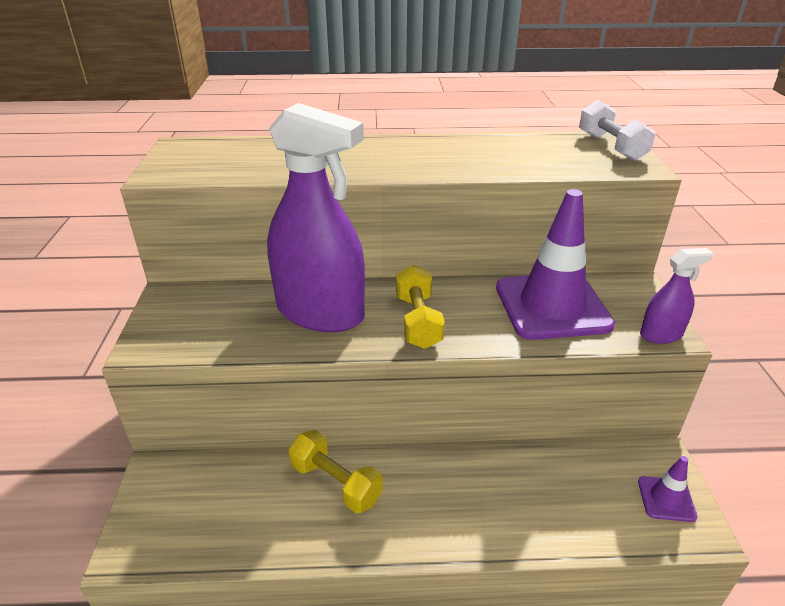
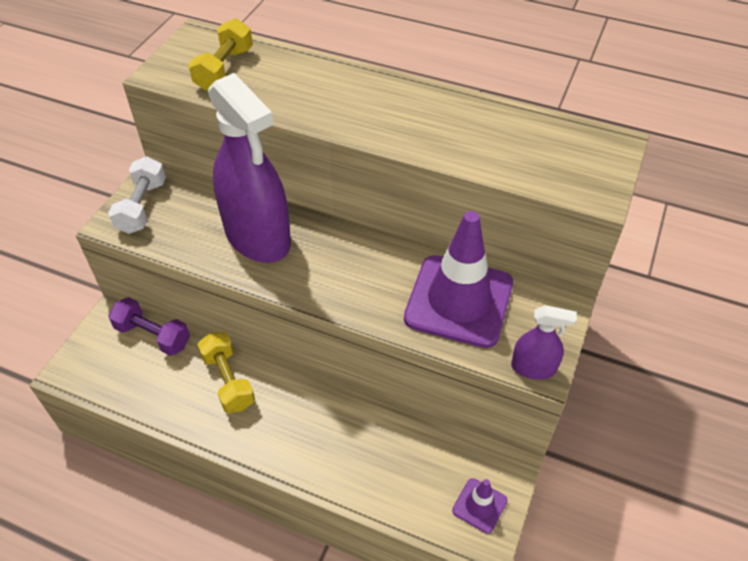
camera: 25 degrees right, 15 degrees up
(220, 470) = (153, 335): none -> purple dumbbell
(418, 321) = (330, 274): yellow dumbbell -> yellow dumbbell (224, 69)
(611, 147) = (597, 155): white dumbbell -> white dumbbell (142, 207)

